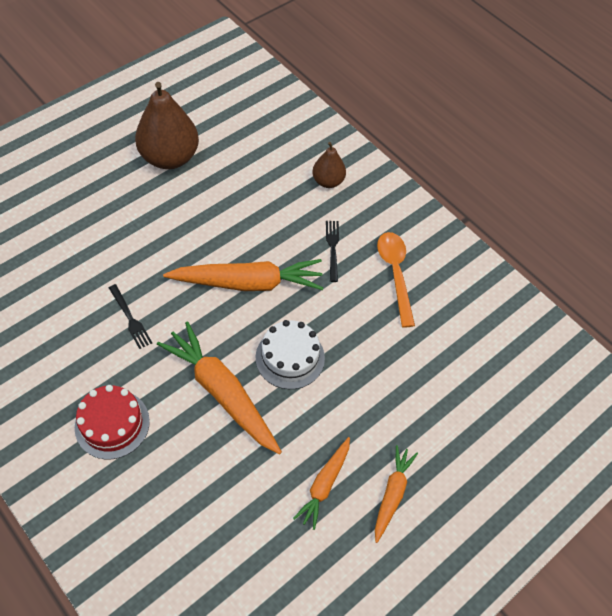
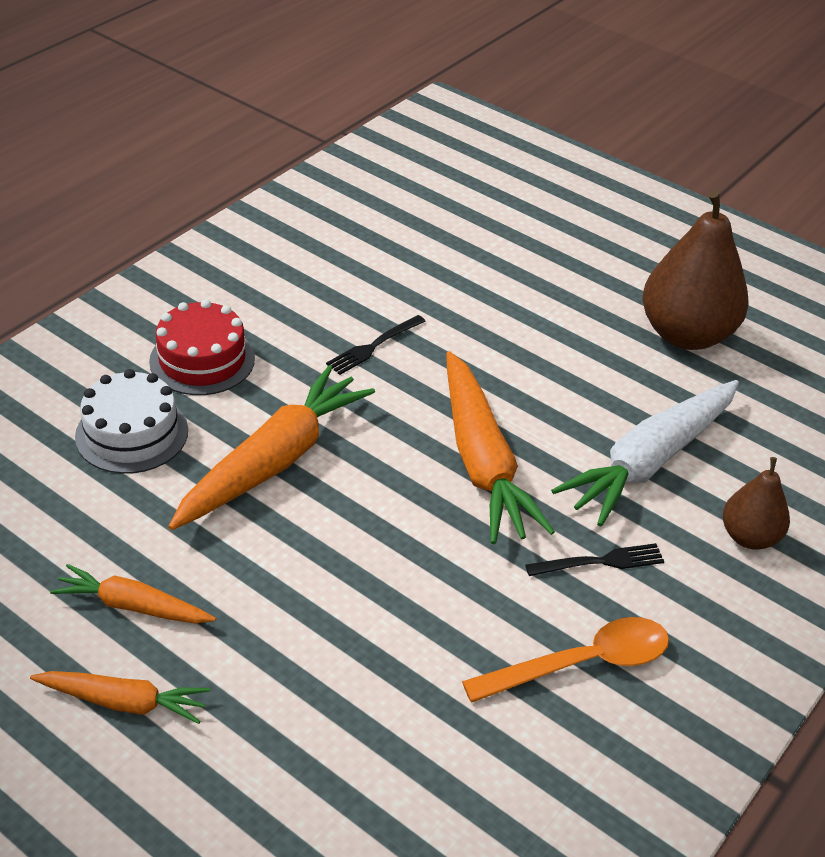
camera: 80 degrees right, 15 degrees down
(266, 205) = (650, 461): none -> white carrot
(290, 357) = (355, 532): white cake -> white cake (132, 433)

